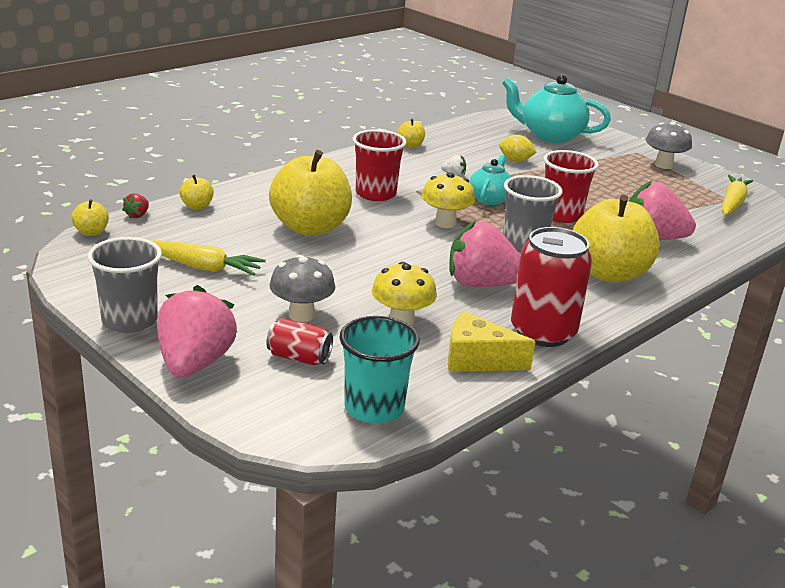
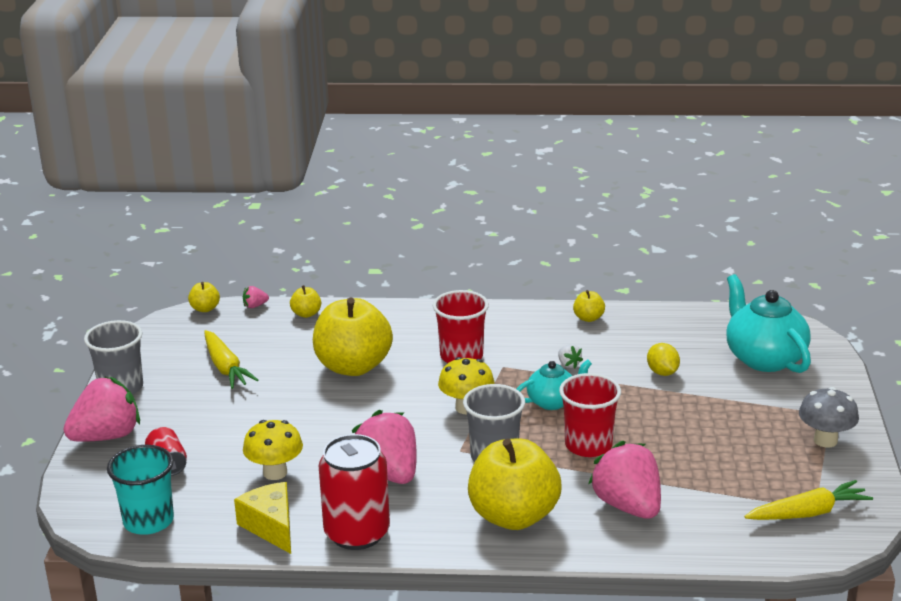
camera: 50 degrees right, 0 degrees up
(137, 215) = (255, 306): red strawberry -> pink strawberry
(301, 315) = (222, 434): grey mushroom -> none

